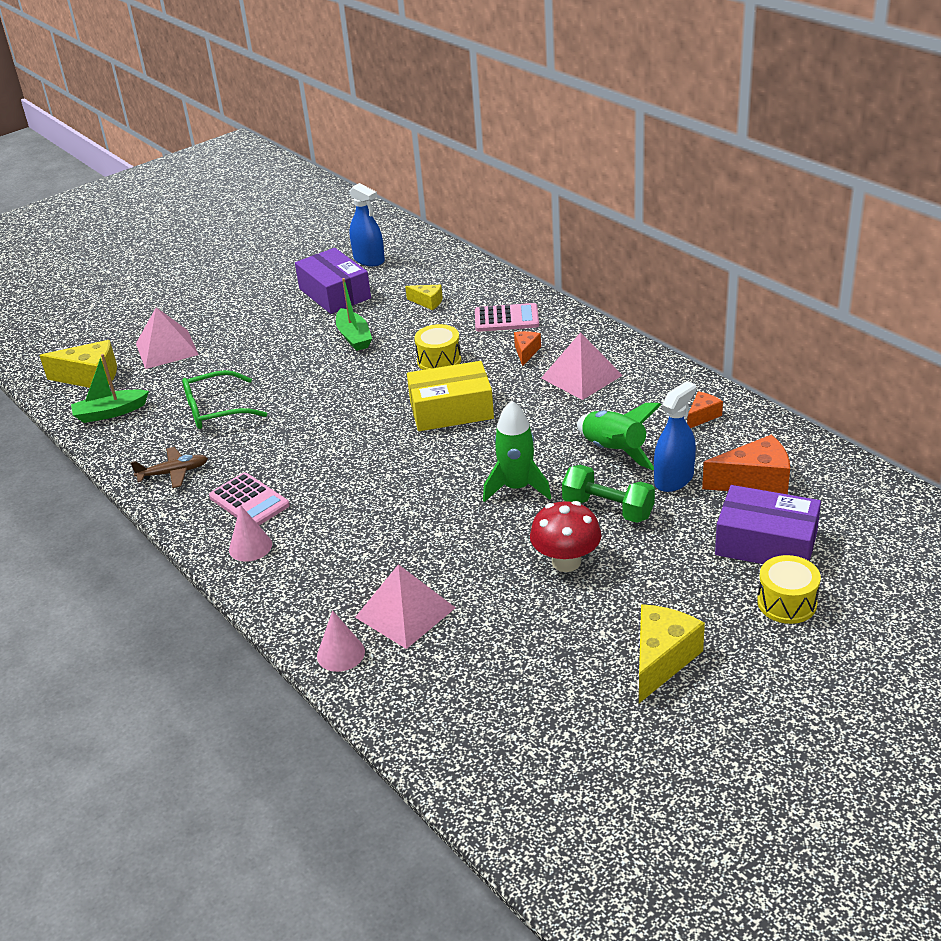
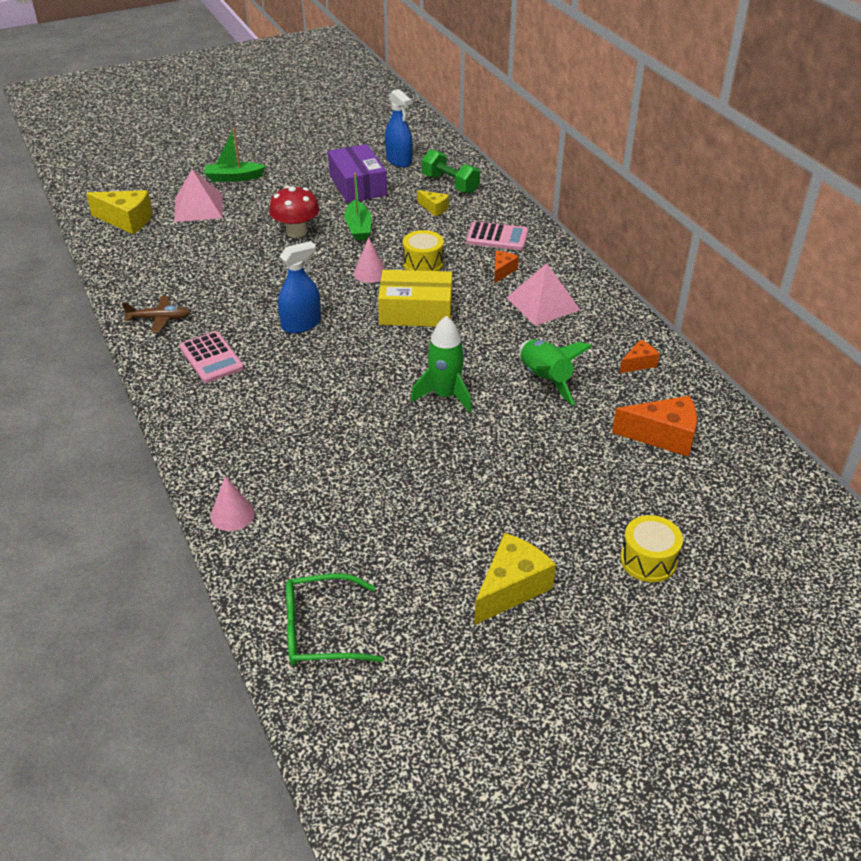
camera: 10 degrees right, 5 degrees up
(110, 412) = (130, 255): green boat -> green boat (234, 178)
(216, 410) = (217, 270): green glasses -> green glasses (320, 630)
(250, 546) = (196, 399): pink cone -> pink cone (370, 273)
(405, 612) = (302, 489): pink pyramid -> none
(566, 562) = (461, 474): red mushroom -> red mushroom (296, 232)
(608, 509) = (518, 433): green dumbbell -> green dumbbell (450, 184)
(674, 479) = (589, 418): blue spray bottle -> blue spray bottle (301, 324)
(766, 543) = (651, 498): purple box -> none

